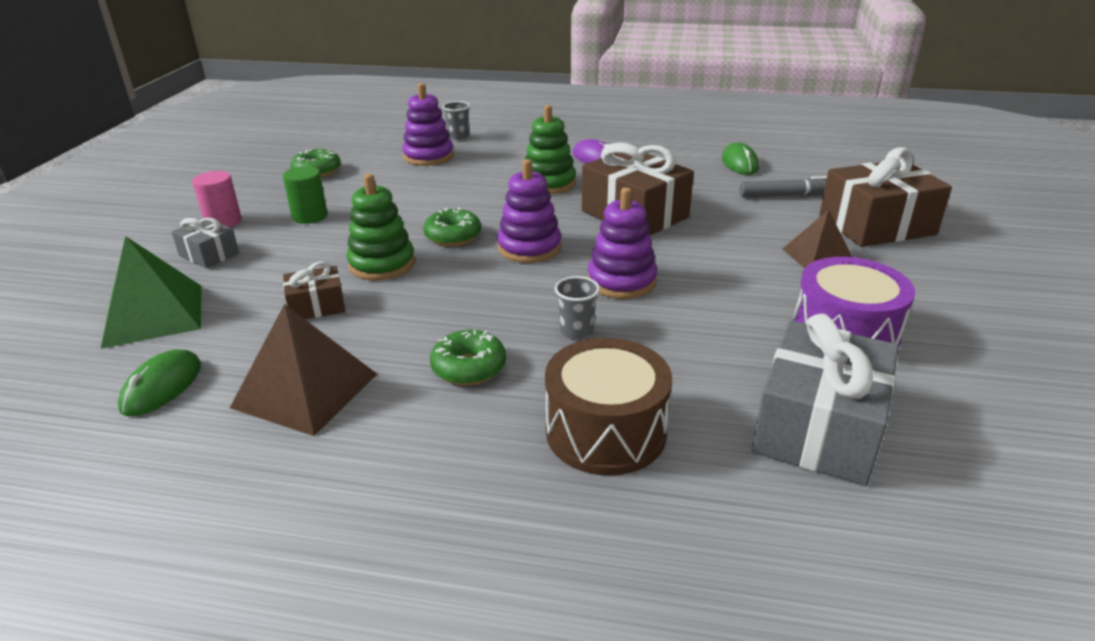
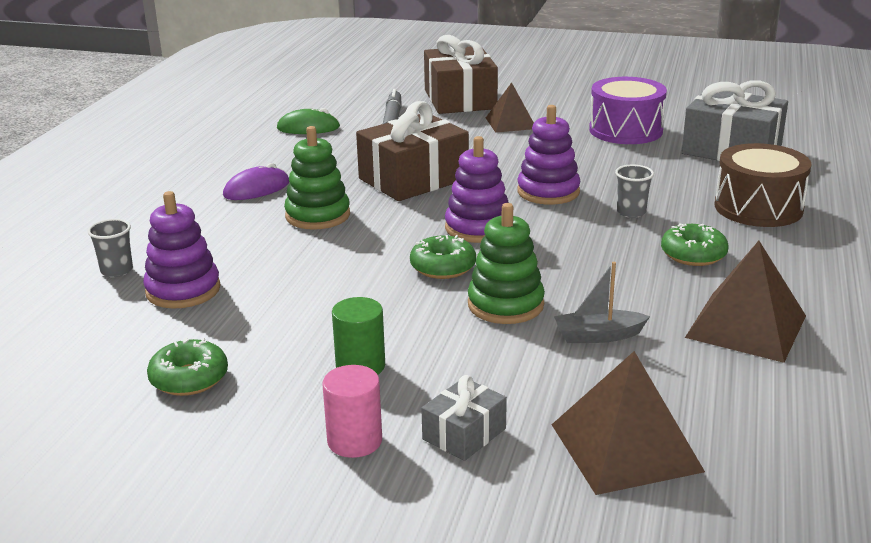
camera: 85 degrees left, 5 degrees down
(153, 315) = (625, 447): green pyramid -> brown pyramid
(162, 386) = (764, 408): green mouse -> none
(317, 306) = (598, 336): brown gift -> grey boat

